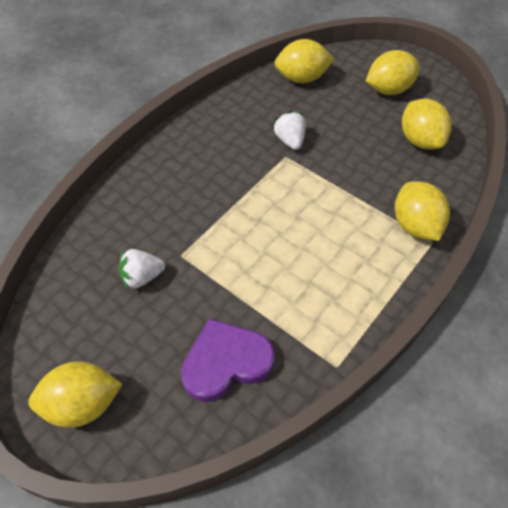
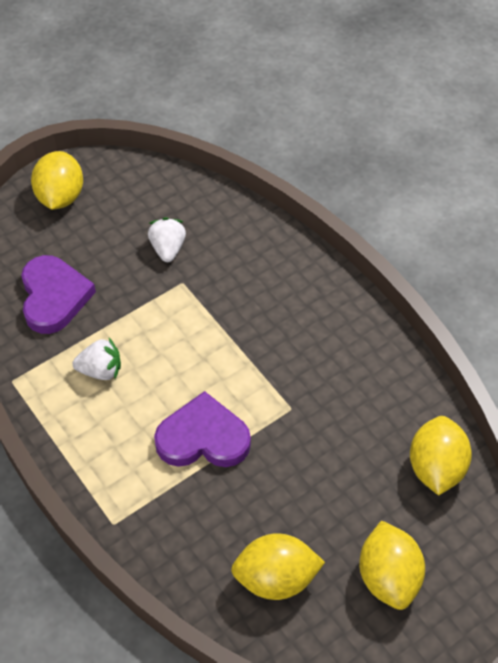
camera: 105 degrees right, 0 degrees up
(290, 140) = (316, 420): white strawberry -> white strawberry (101, 370)
(333, 203) = (203, 437): none -> purple heart
(415, 226) = (141, 514): yellow lemon -> none

